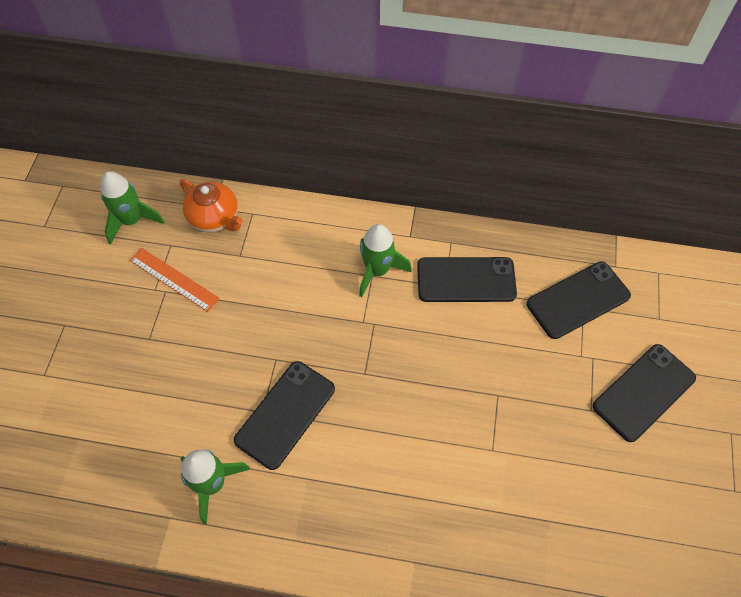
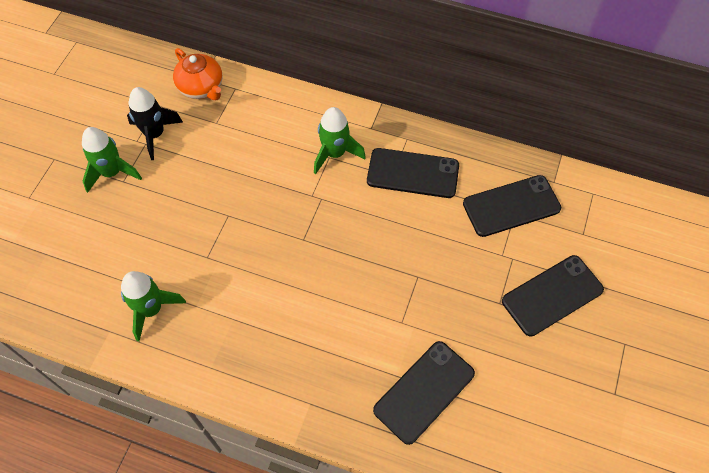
camera: 10 degrees right, 0 degrees up
(132, 220) = (129, 80): green rocket -> green rocket (112, 172)
(174, 279) = (155, 134): orange ruler -> black rocket
(285, 414) = (226, 262): black phone -> black phone (424, 391)

